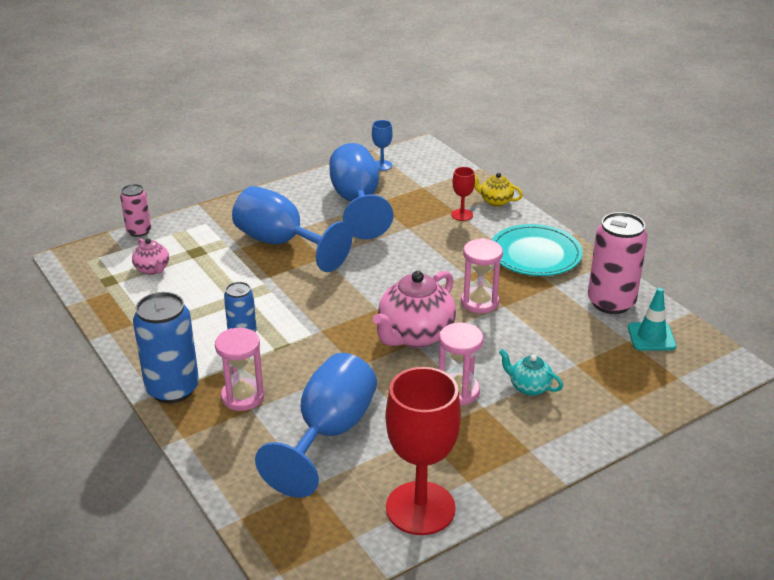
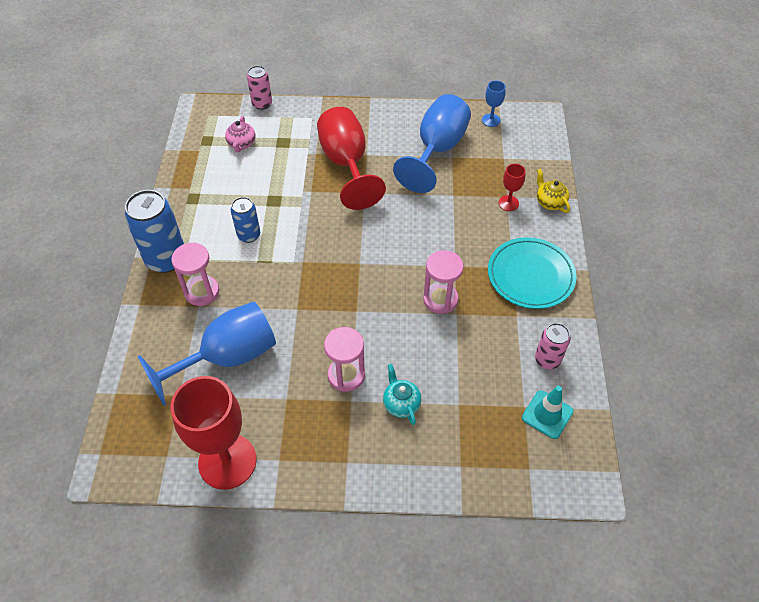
camera: 35 degrees right, 20 degrees up
(281, 243) = (346, 163): blue goblet -> red goblet
(415, 336) = (362, 304): pink teapot -> none
(611, 302) = (547, 360): pink can -> pink can, size x0.57

